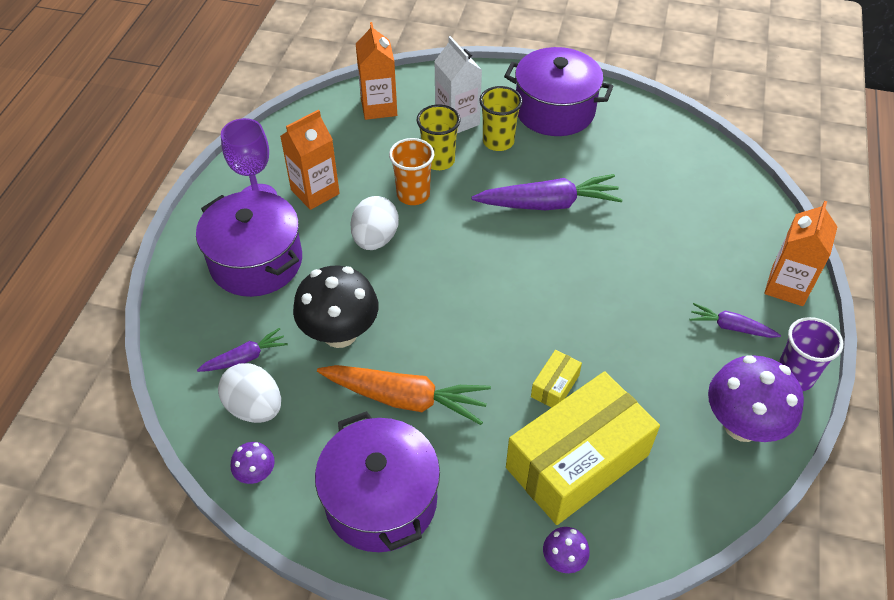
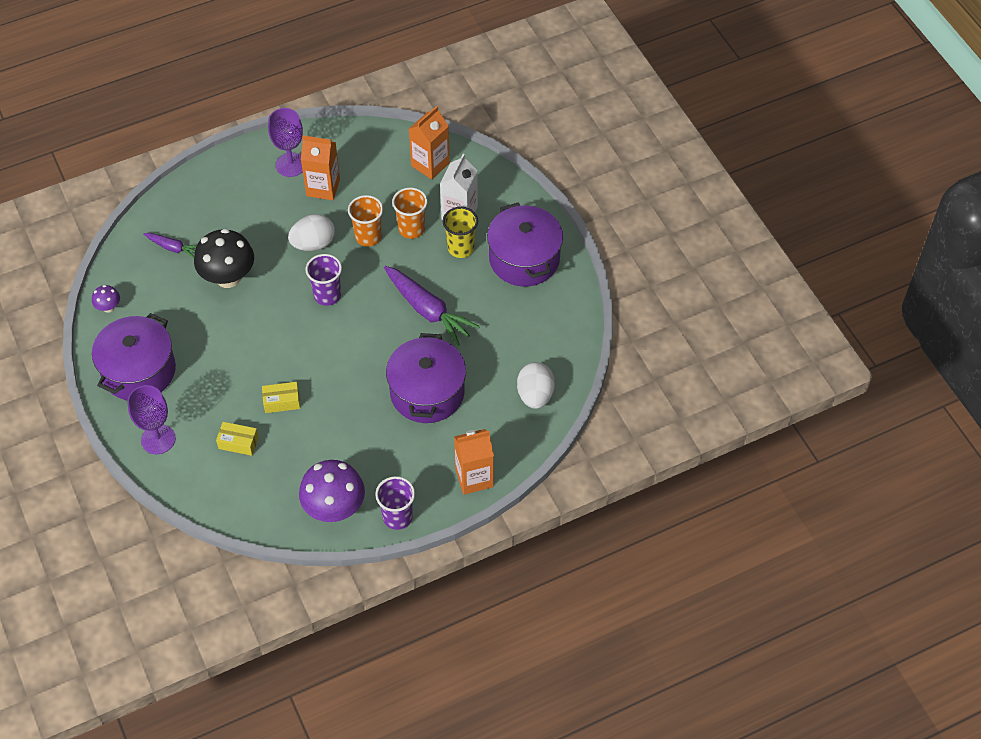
camera: 50 degrees right, 5 degrees up
(255, 407) = (146, 276): white egg -> white egg (535, 395)
(256, 261) = (243, 201): purple pot -> purple pot (427, 392)
(405, 399) = (211, 338): orange carrot -> none
(438, 160) = (411, 229): yellow cup -> orange cup
(452, 266) = (327, 295): none -> purple cup
(501, 543) = (158, 439): none -> purple goblet
(563, 559) = (171, 472): purple mushroom -> none
(577, 461) = (238, 443): yellow box -> yellow box, size x0.41
(731, 327) = (409, 464): purple carrot -> none

